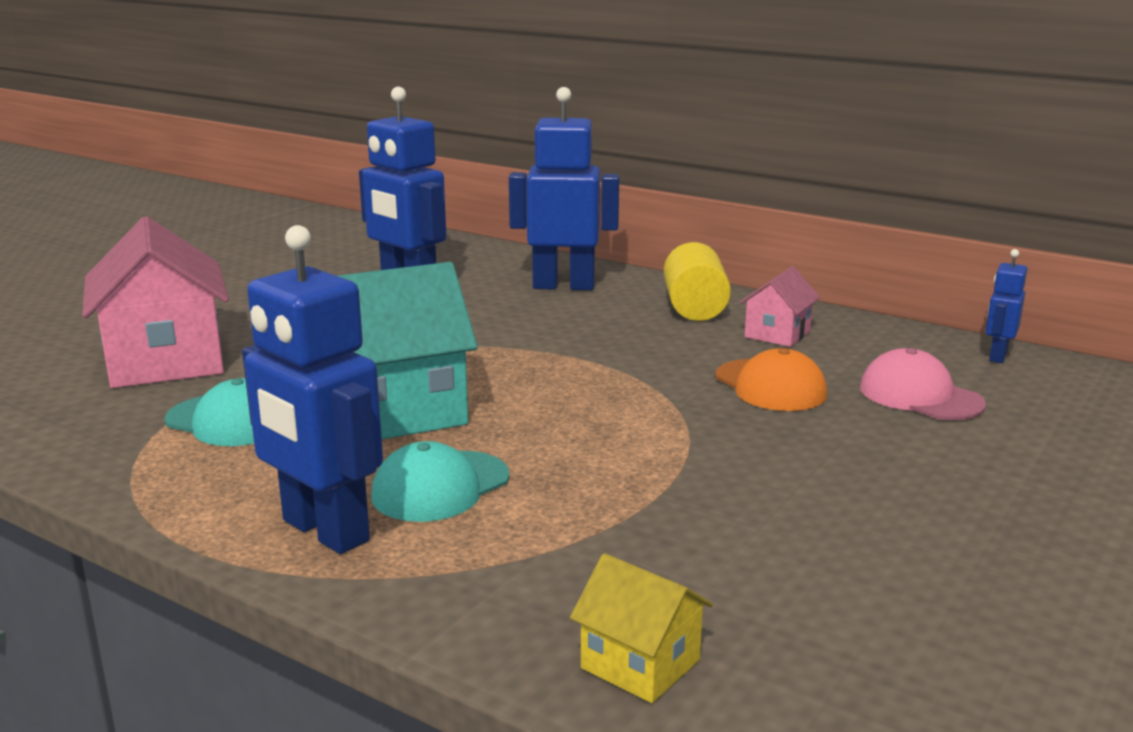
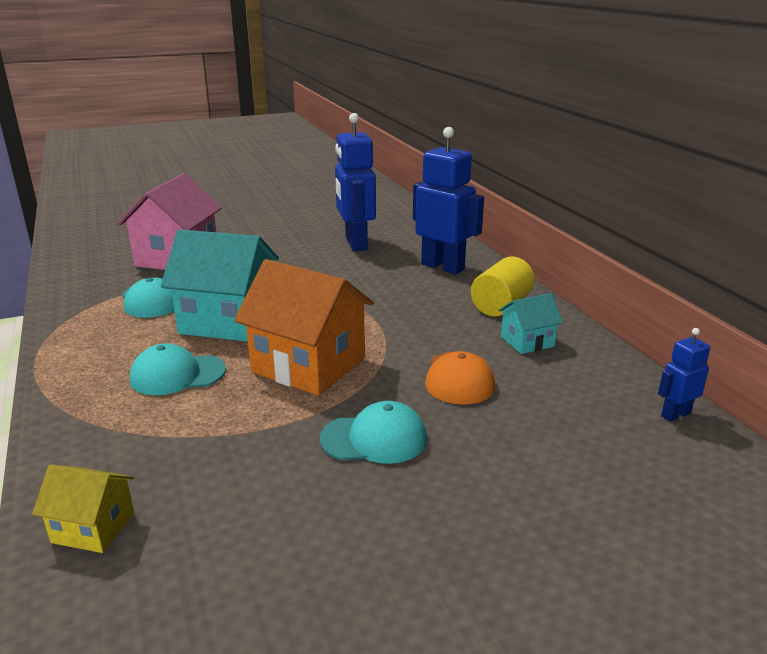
camera: 35 degrees right, 5 degrees up
(324, 531) = (92, 379): blue robot -> none
(589, 424) = (308, 365): none -> orange house
(640, 664) = (93, 527): yellow house -> yellow house turned 60 degrees counterclockwise
(777, 334) = (527, 341): pink house -> turquoise house
(785, 466) = (374, 439): none -> turquoise cap
(920, 396) = (555, 424): pink cap -> none

